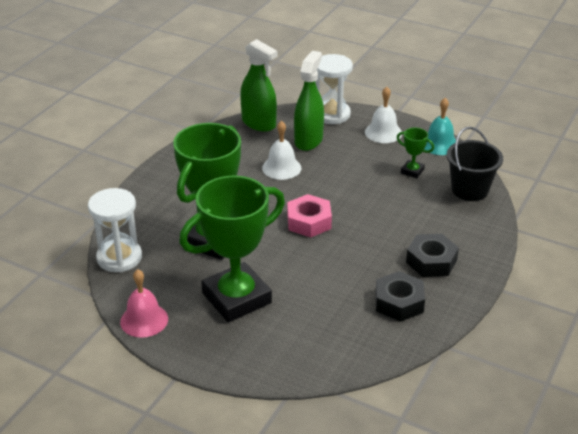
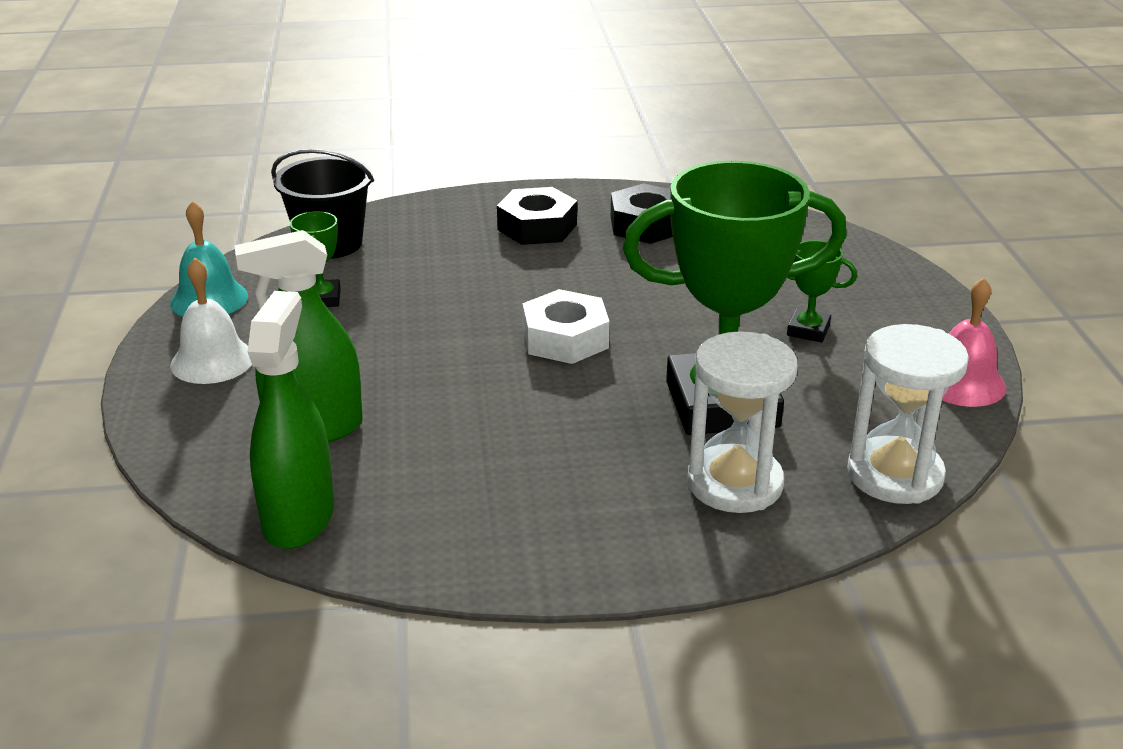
camera: 125 degrees left, 5 degrees down
(236, 298) = (808, 330): green trophy -> green trophy, size x0.41
(281, 168) = (441, 422): white bell -> none
(309, 221) = (565, 339): pink nut -> white nut
(331, 114) = (183, 439): white hourglass -> white hourglass (734, 483)

